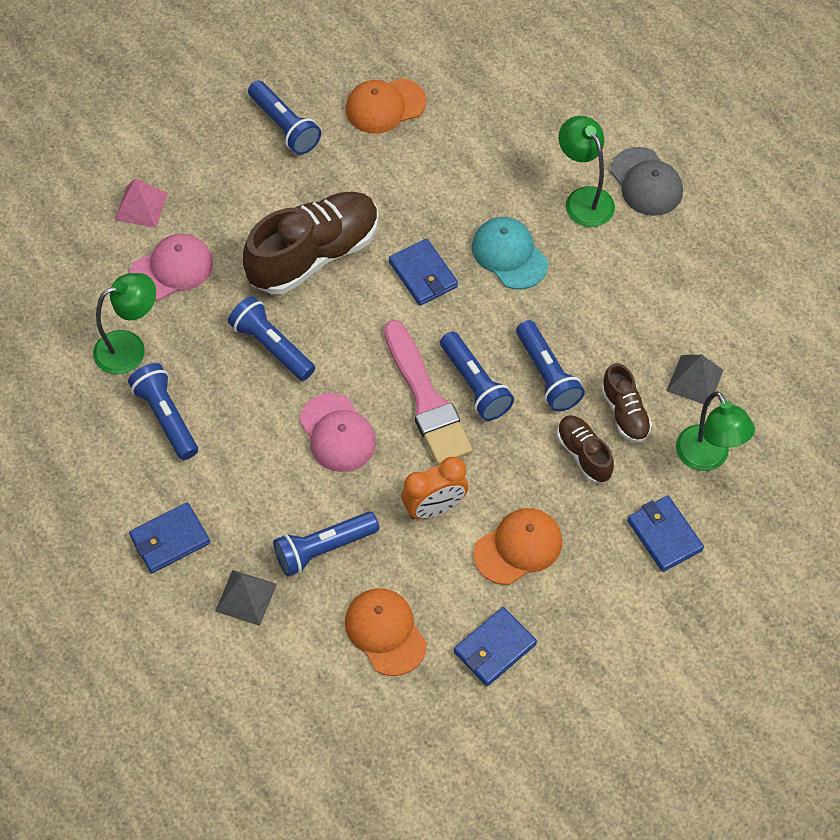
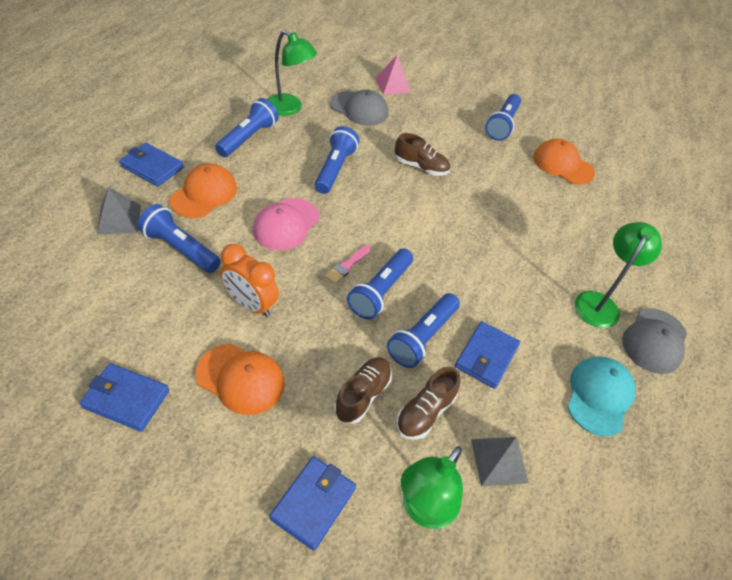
camera: 55 degrees right, 10 degrees down
(171, 269) = (359, 109): pink cap -> grey cap
(314, 255) = (421, 167): brown shoe -> brown shoe, size x0.50
(385, 632) = (116, 313): orange cap -> orange cap (204, 194)
(423, 274) = (451, 228): blue wallet -> blue wallet (486, 356)
(426, 399) = (347, 265): pink brush -> pink brush, size x0.42
(509, 255) = (510, 272): turquoise cap -> turquoise cap (599, 396)

